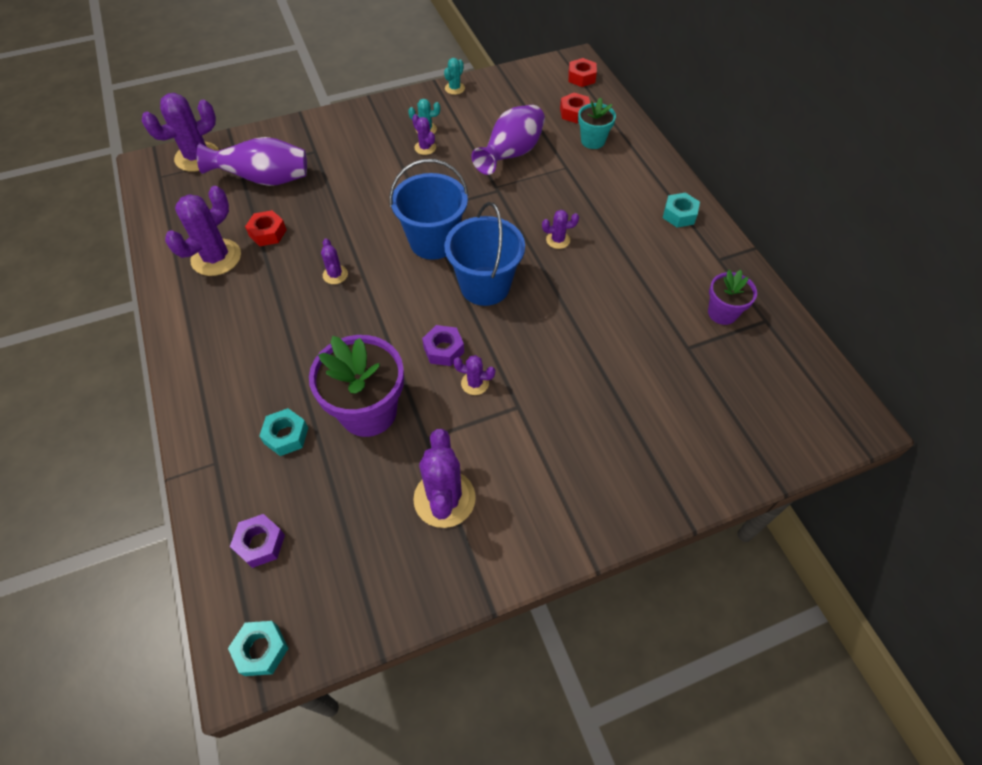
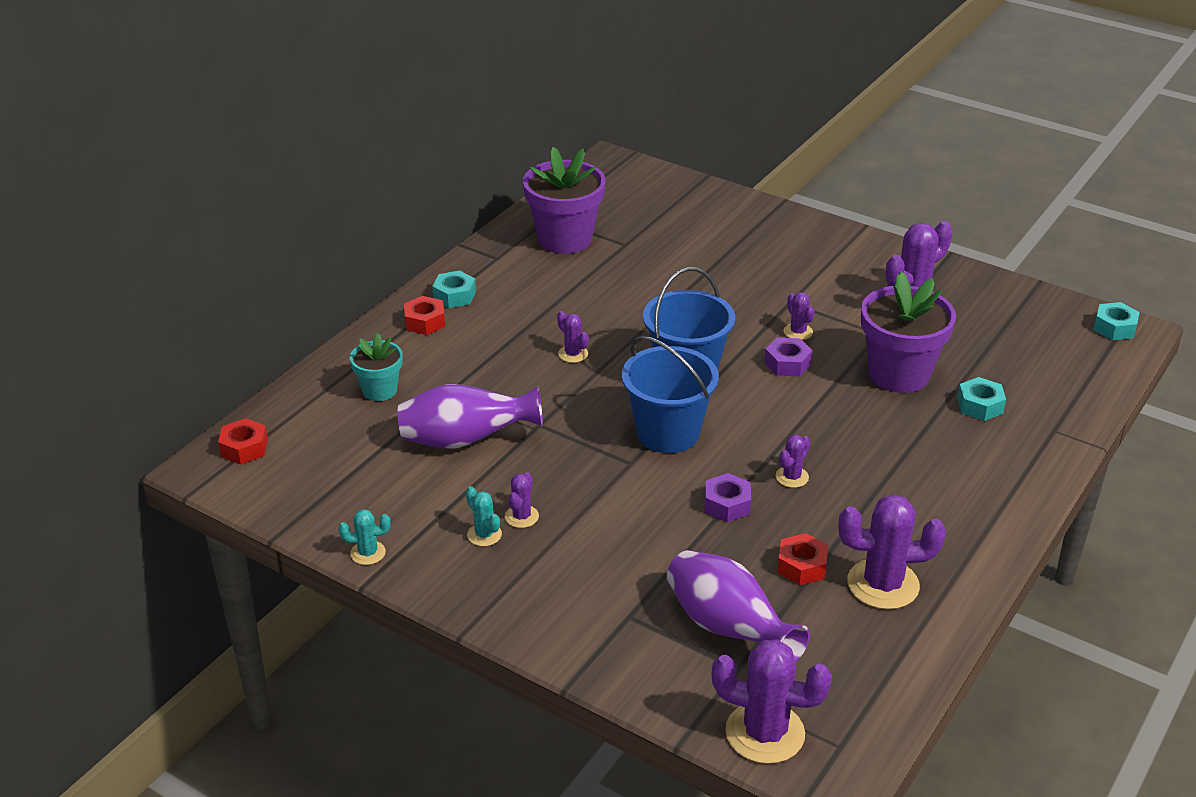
camera: 125 degrees left, 20 degrees down
(260, 543) = (1065, 368): purple nut -> purple nut (727, 504)
(574, 113) = (333, 424): red nut -> red nut (425, 322)
(722, 313) = (565, 239): purple flower pot -> purple flower pot, size x1.78

